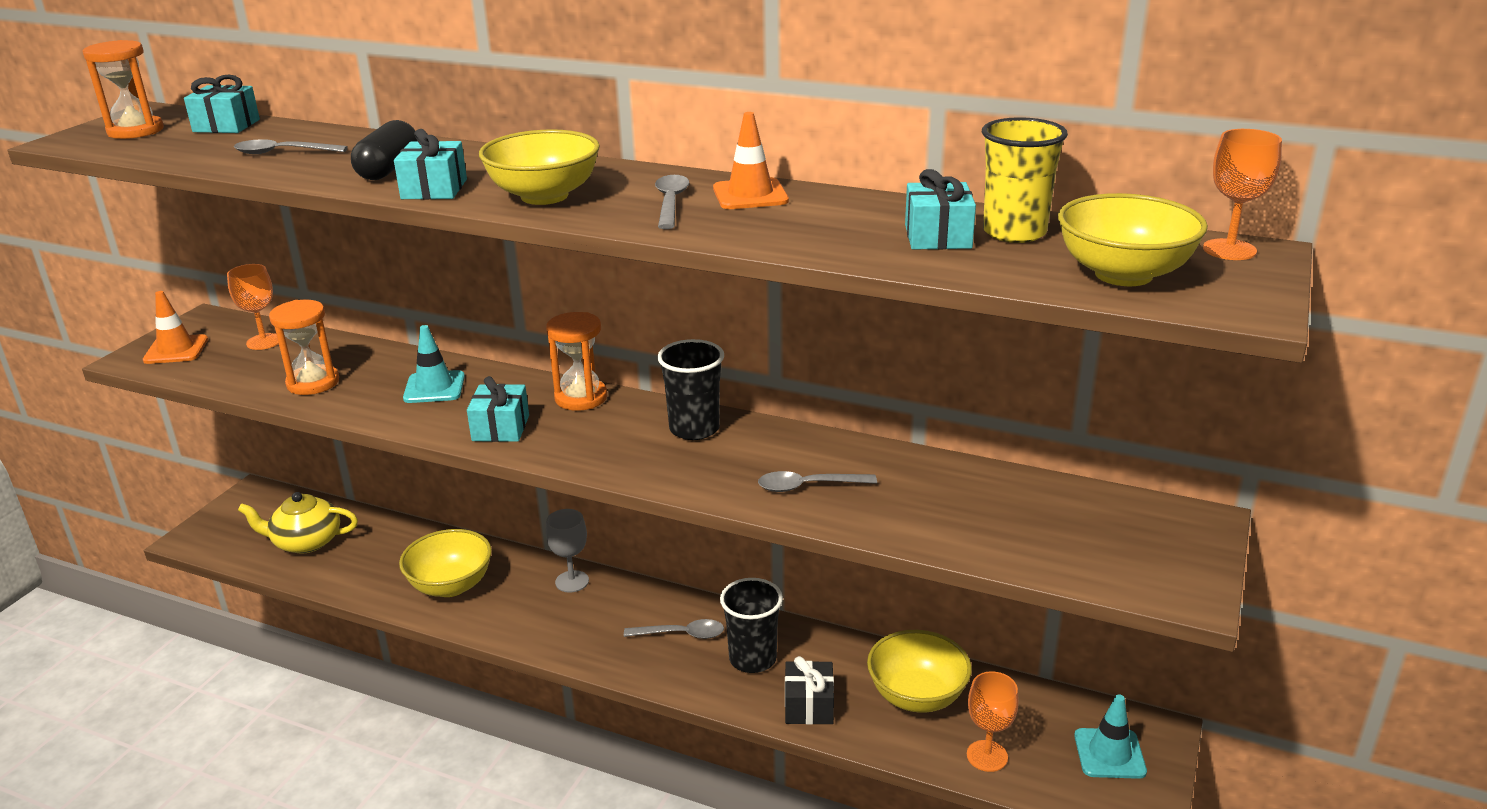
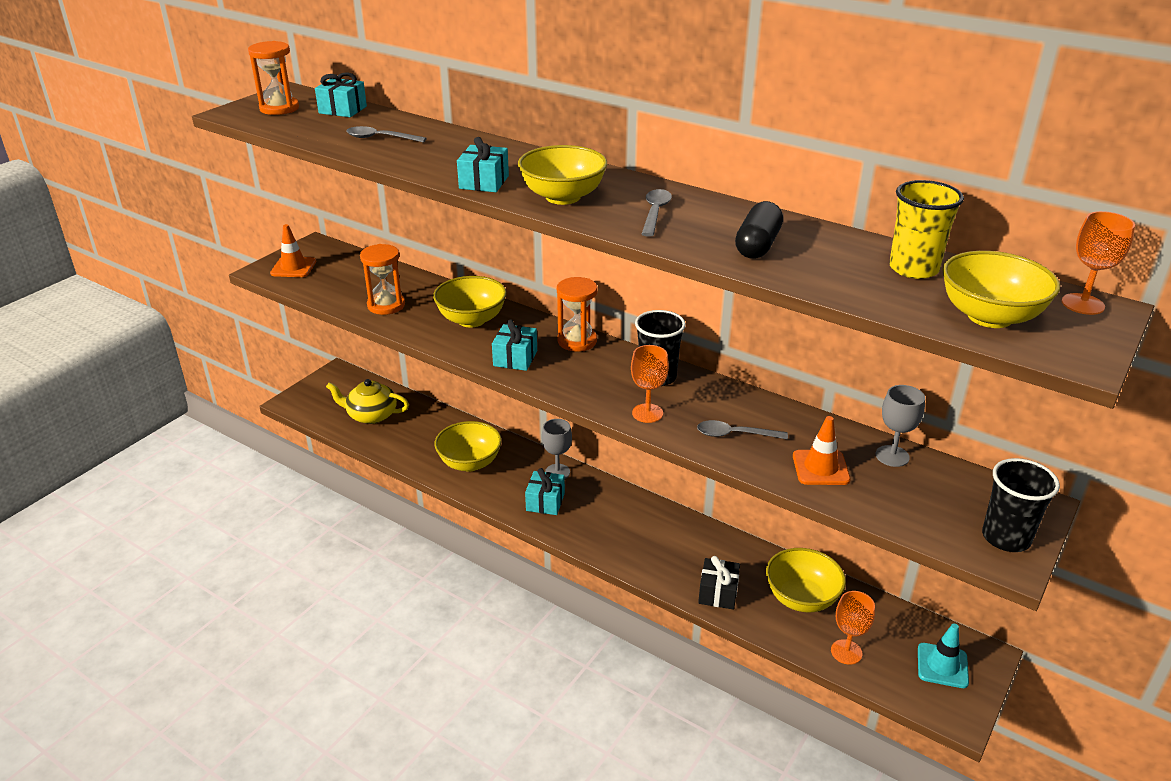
camera: 10 degrees right, 5 degrees up
(264, 342) = (355, 268): orange goblet -> orange goblet (647, 413)
(388, 169) = (453, 160): black capsule -> black capsule (757, 245)
(434, 387) = (471, 320): turquoise traffic cone -> yellow bowl
(681, 634) = (632, 524): grey spoon -> none
(750, 195) = (716, 212): orange traffic cone -> orange traffic cone (820, 468)
(752, 659) = (682, 551): black cup -> black cup (1006, 538)
(937, 237) = (852, 266): turquoise gift -> turquoise gift (545, 502)
(1012, 487) = (892, 456): none -> grey goblet

